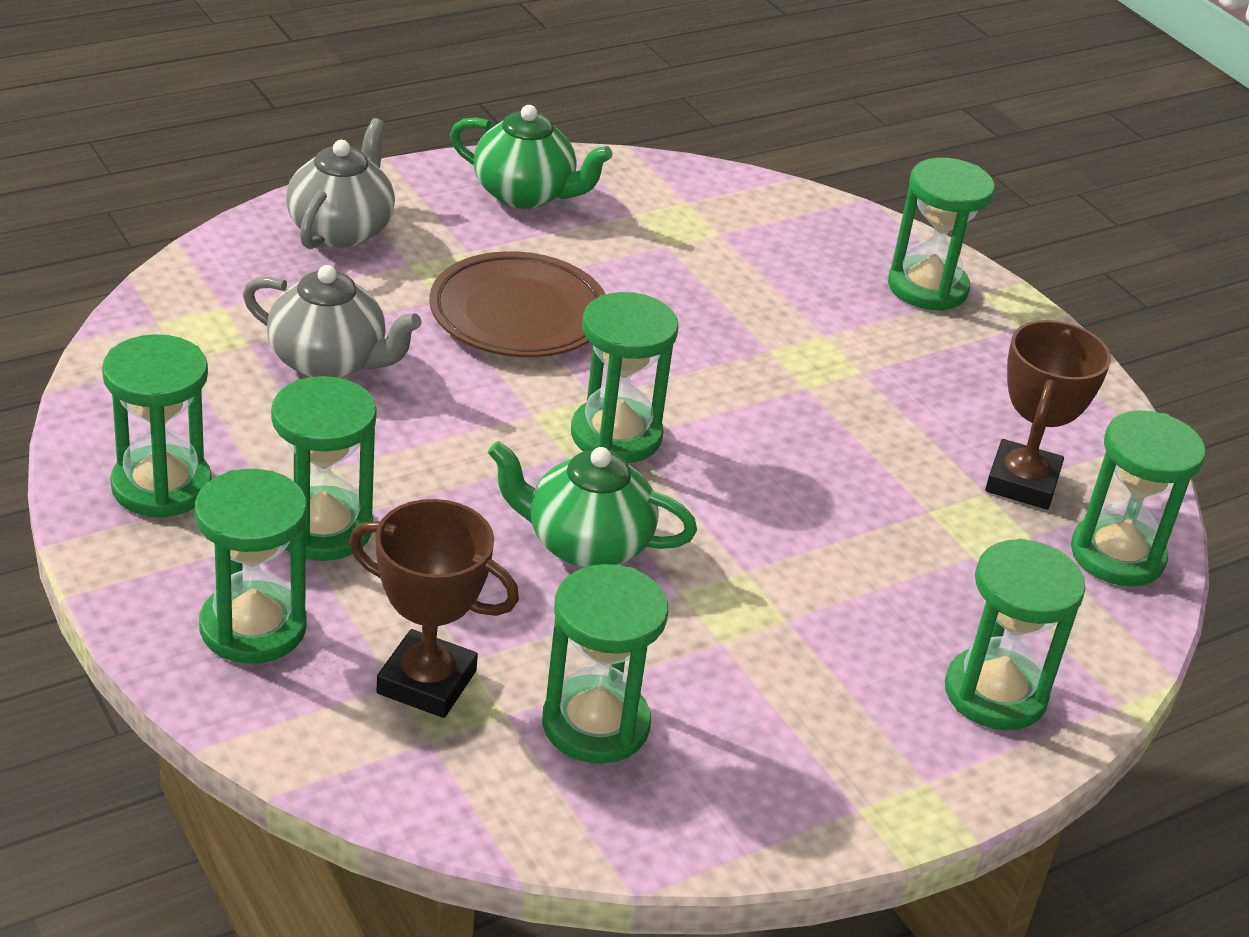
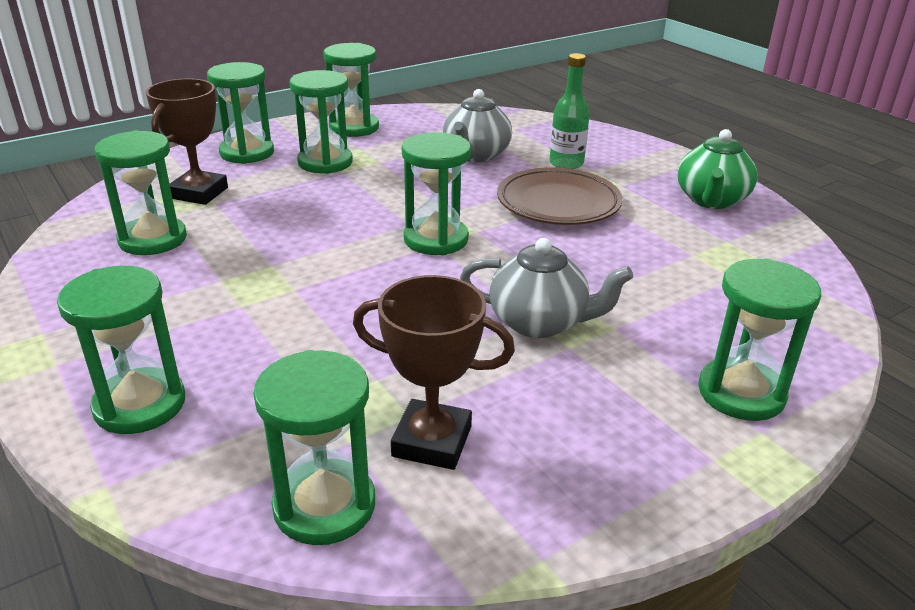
camera: 90 degrees right, 5 degrees down
(341, 229) = (614, 150): grey teapot -> grey teapot (539, 322)
(382, 282) = (566, 163): none -> green bottle
(586, 544) = (318, 232): green teapot -> none

